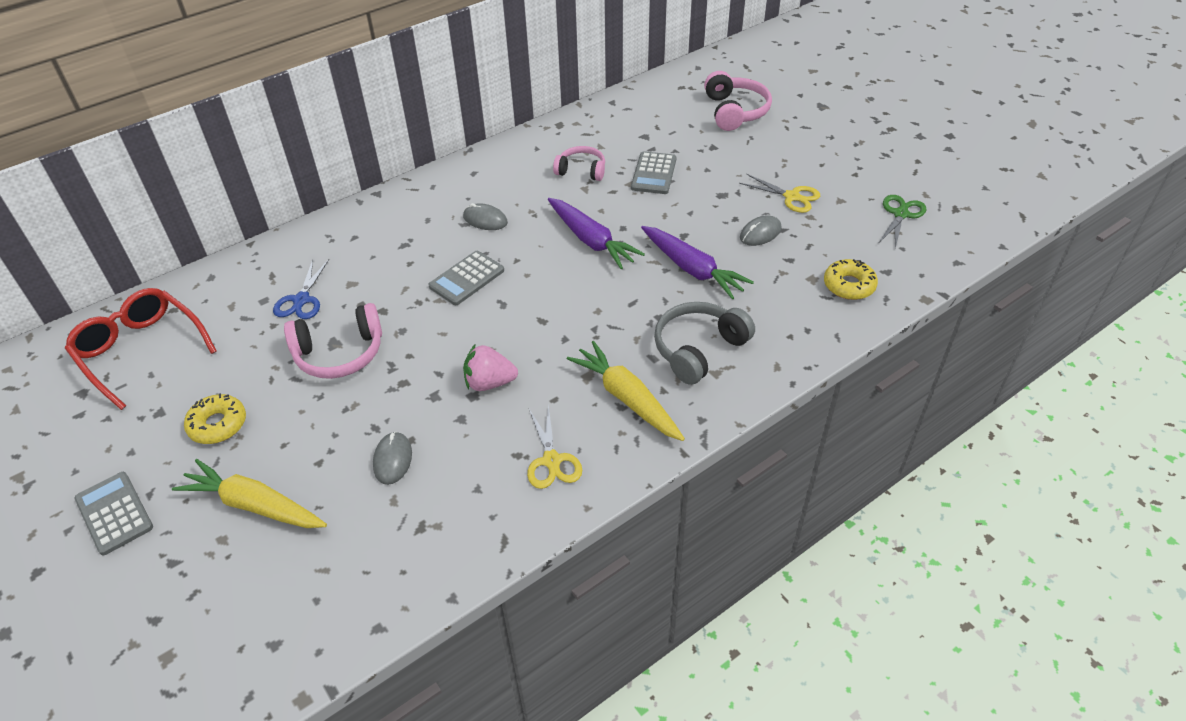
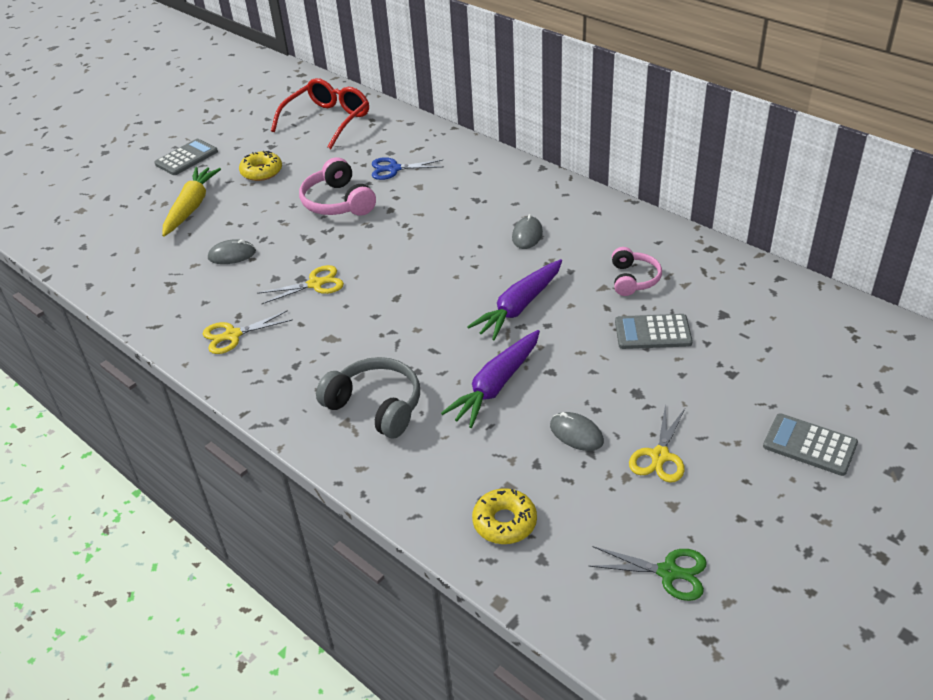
camera: 80 degrees right, 5 degrees down
(467, 278) = (441, 243): grey calculator -> grey calculator (809, 445)
(489, 383) = (315, 284): pink strawberry -> yellow scissors
(627, 398) = (305, 367): yellow carrot -> none
(735, 111) = (824, 384): pink headphones -> none

